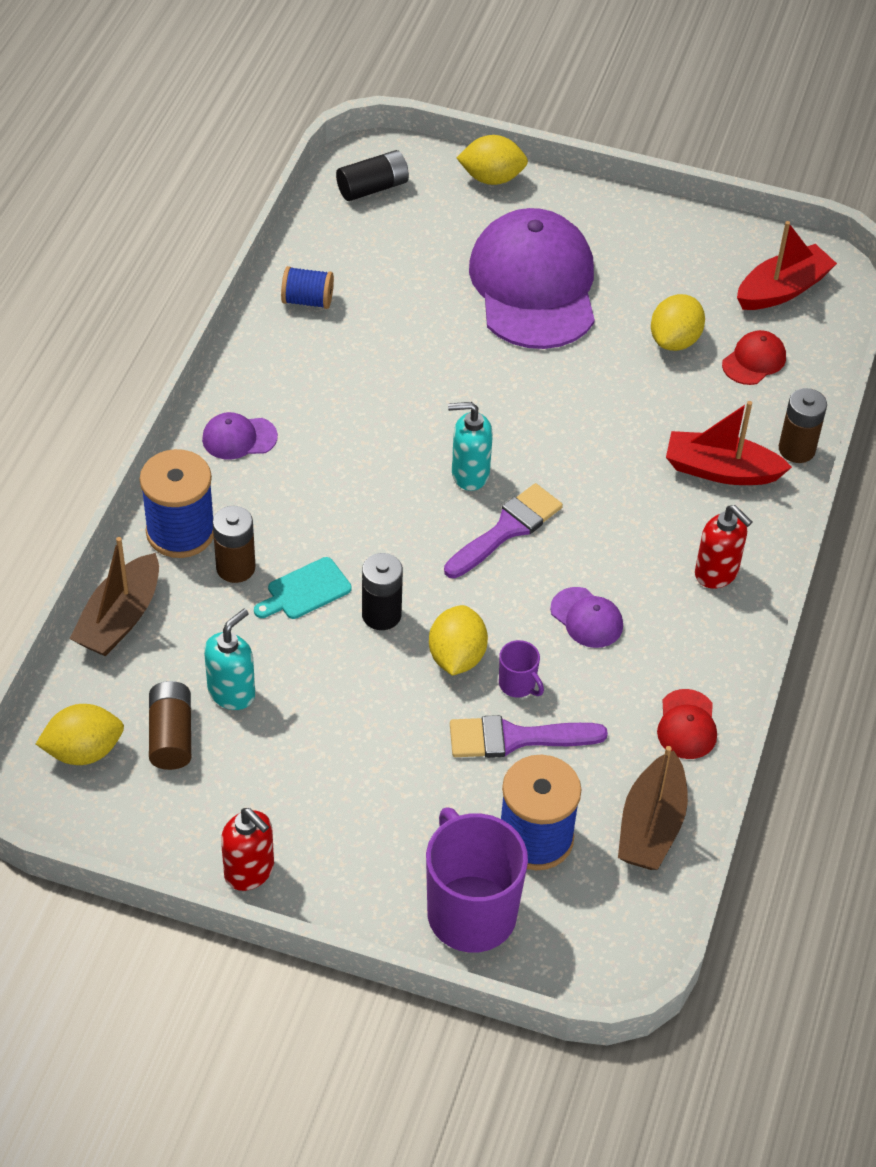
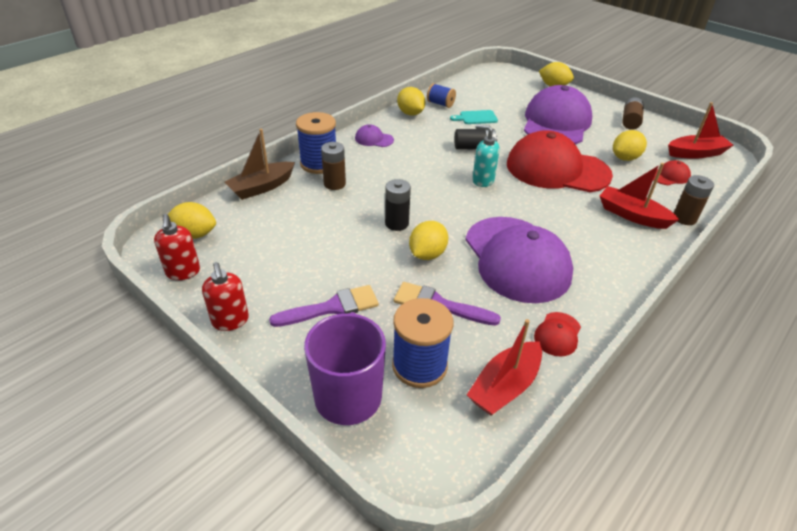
camera: 25 degrees right, 10 degrees down
(171, 736) = (244, 242): brown battery -> brown battery (630, 121)
(232, 692) = (291, 233): turquoise soap dispenser -> none
(267, 346) = (410, 113): none -> yellow lemon
(305, 591) = (363, 202): turquoise cutting board -> turquoise cutting board (476, 118)
(373, 188) = (494, 78): black battery -> black battery (474, 147)
(506, 529) = (490, 207): purple brush -> purple brush (332, 307)
(518, 684) = (456, 278): purple mug -> none
(577, 406) = (557, 169): none -> red cap
(587, 618) = (517, 259): purple cap -> purple cap, size x2.47
(651, 825) = (505, 386): brown boat -> red boat
(716, 573) = (611, 261): red soap dispenser -> red soap dispenser (183, 272)

